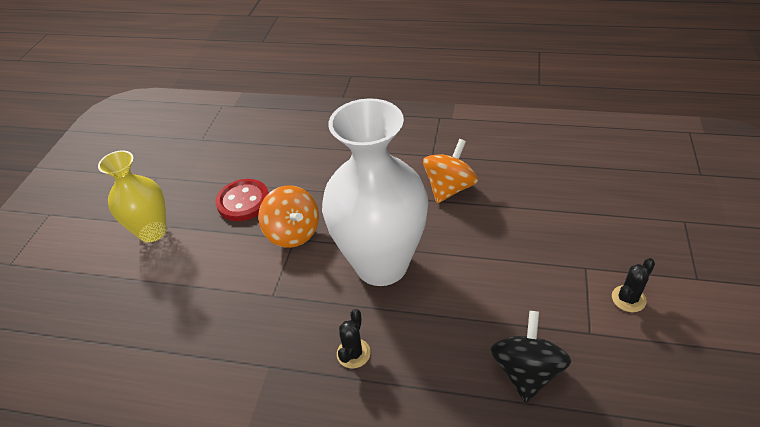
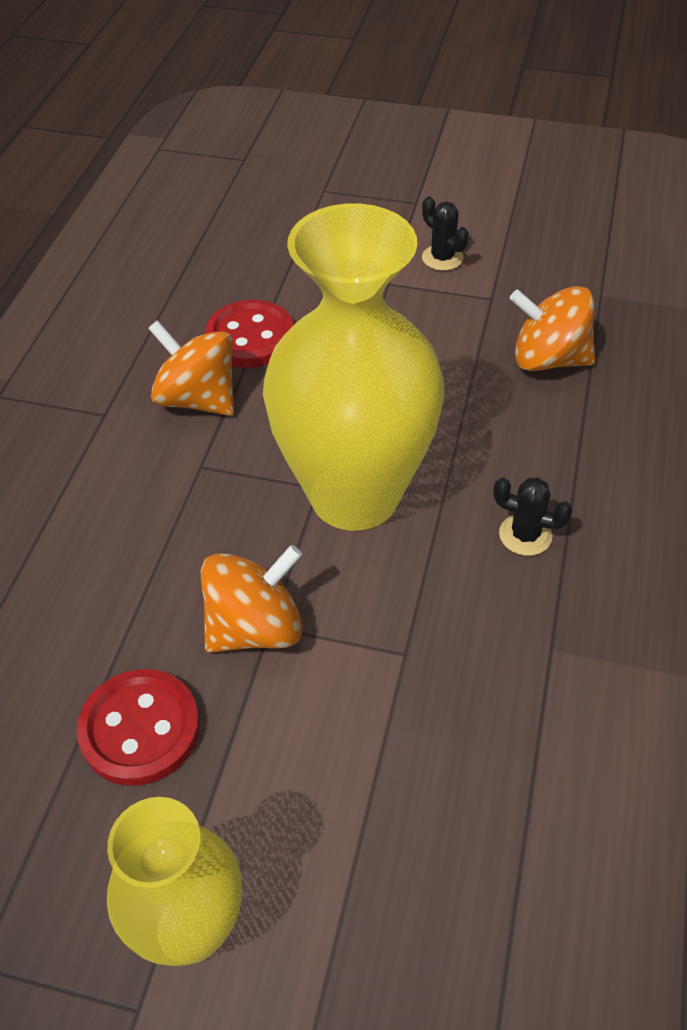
camera: 90 degrees left, 5 degrees up
(381, 264) = (354, 495): white vase -> yellow vase
(507, 203) = (250, 337): none -> red button
(526, 371) = (548, 359): black spinning top -> orange spinning top

